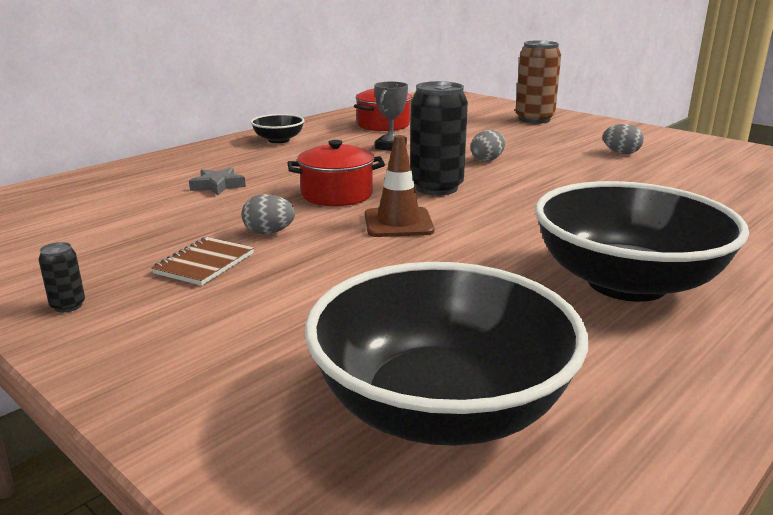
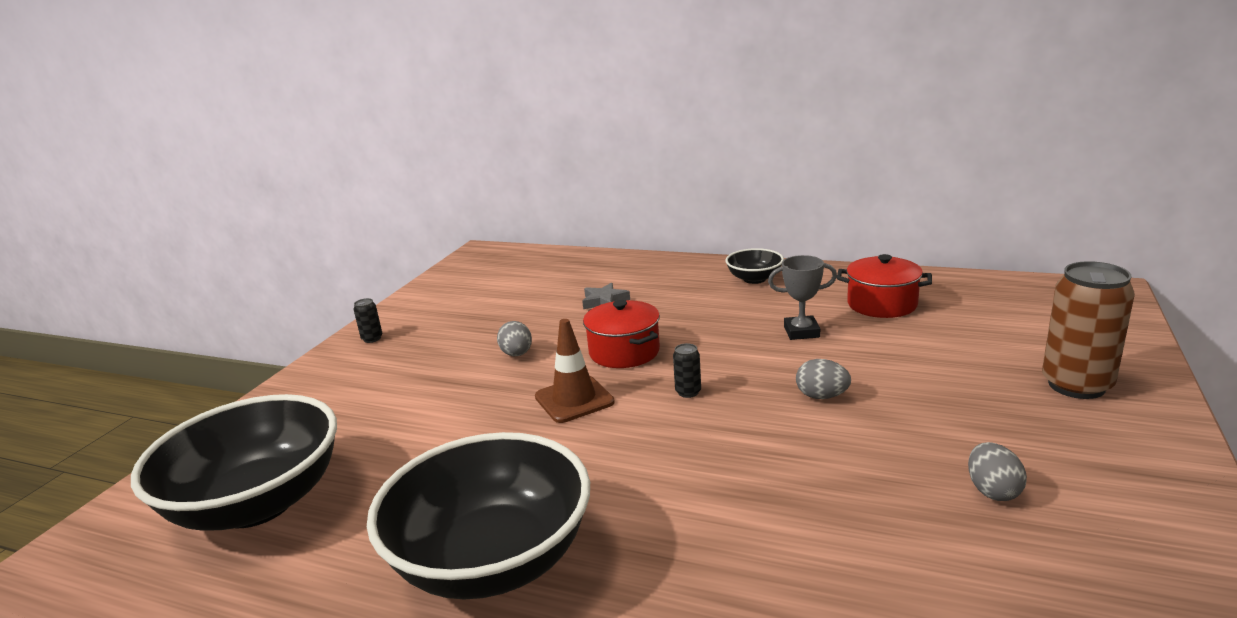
camera: 70 degrees right, 0 degrees up
(204, 263) = (448, 353): brown notebook -> none
(436, 188) = (688, 392): black can -> black can, size x0.43

